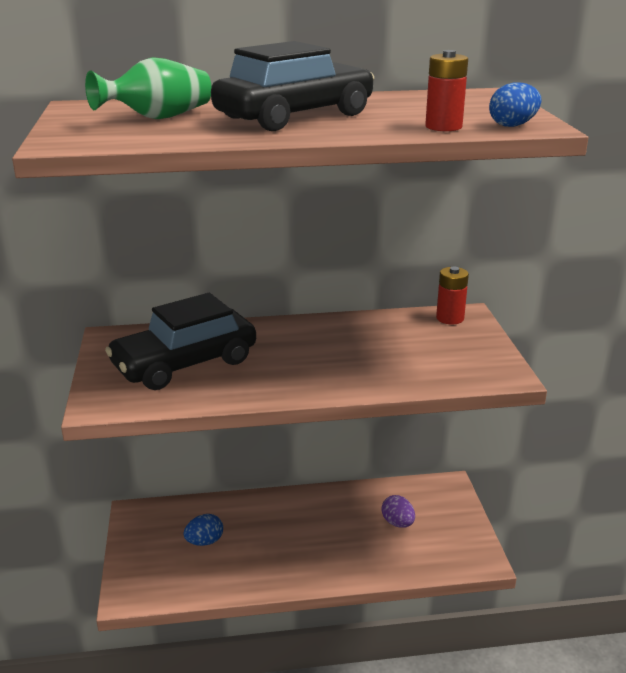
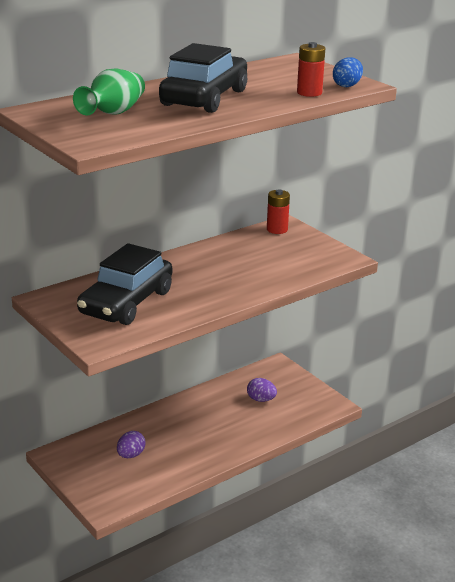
camera: 30 degrees left, 0 degrees up
(204, 541) = (131, 455): blue egg -> purple egg

